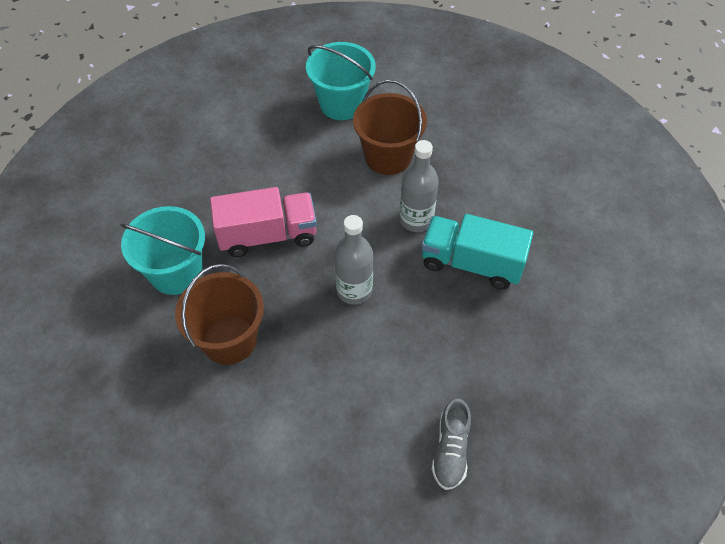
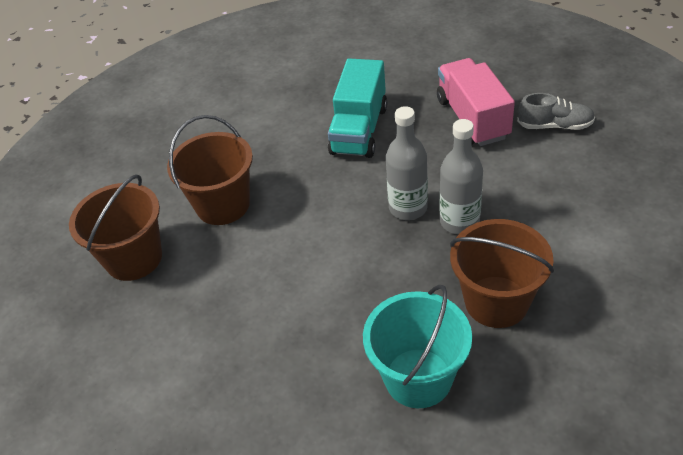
camera: 90 degrees left, 10 degrees down
(268, 235) = (347, 294): pink truck -> pink truck (472, 118)
(341, 104) = (134, 258): turquoise bucket -> brown bucket
(416, 220) = (311, 173): grey bottle -> grey bottle (459, 221)

